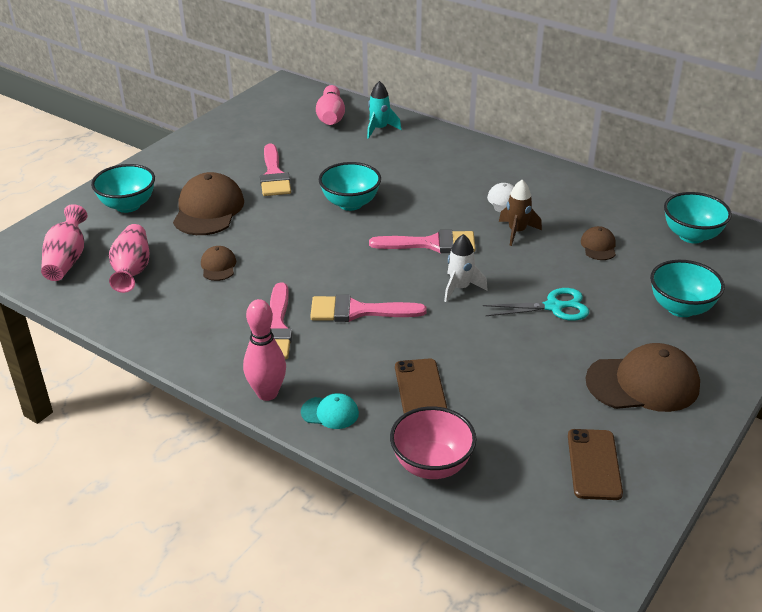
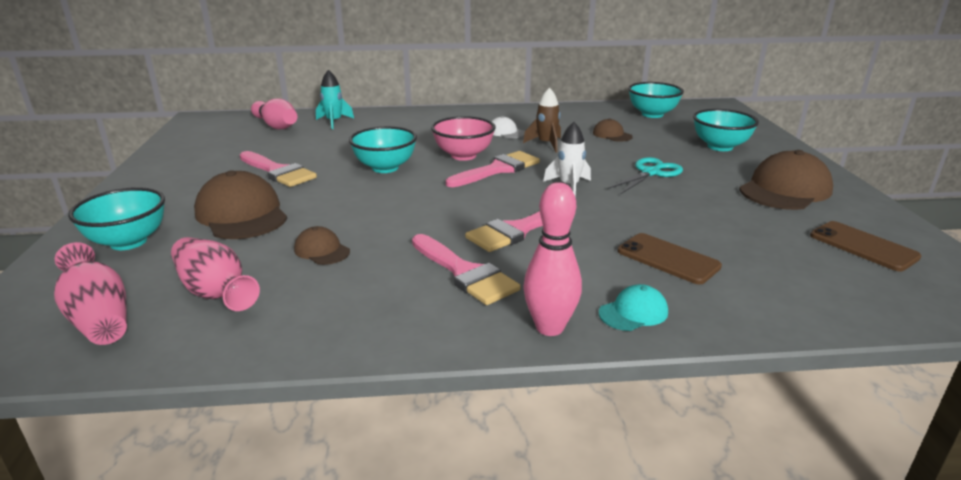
camera: 40 degrees left, 10 degrees down
(432, 465) = (782, 306): pink bowl -> pink bowl (463, 156)

